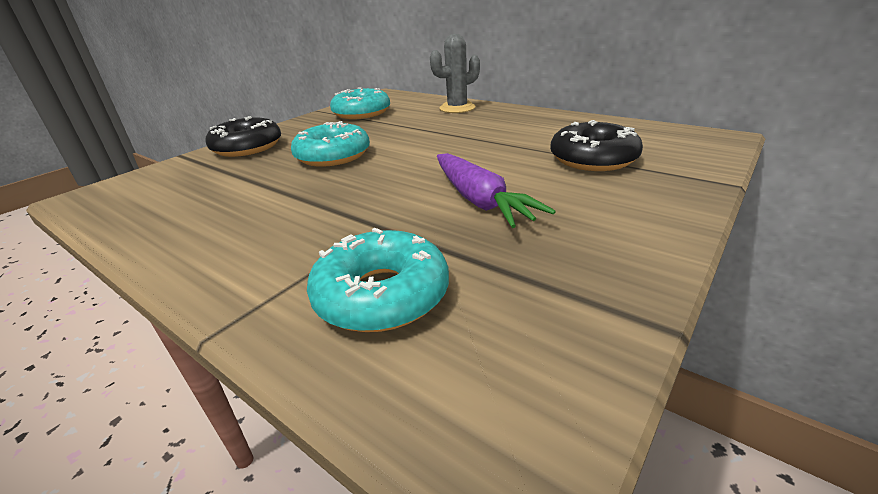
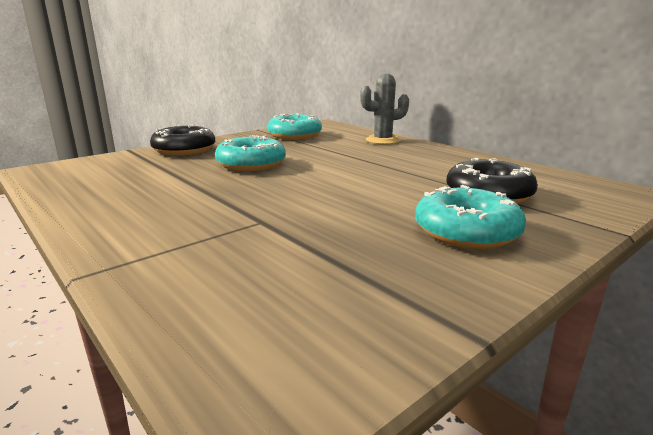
camera: 10 degrees right, 10 degrees down
(382, 295) = (231, 270): turquoise donut -> turquoise donut (466, 231)
(480, 200) = (360, 213): purple carrot -> none

